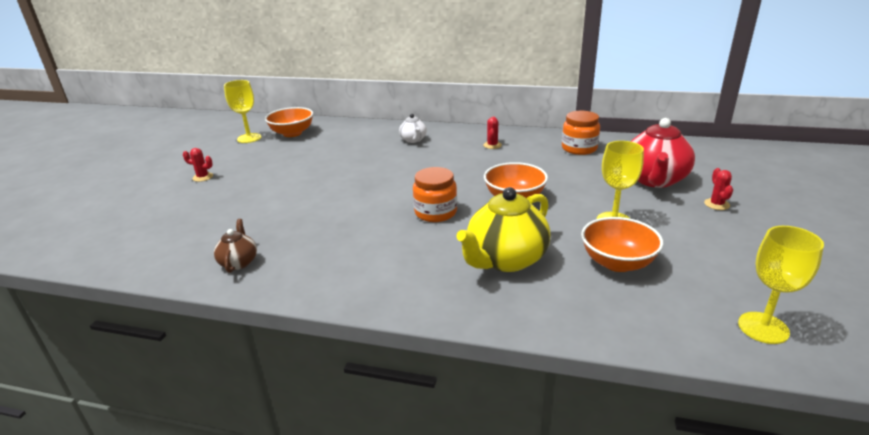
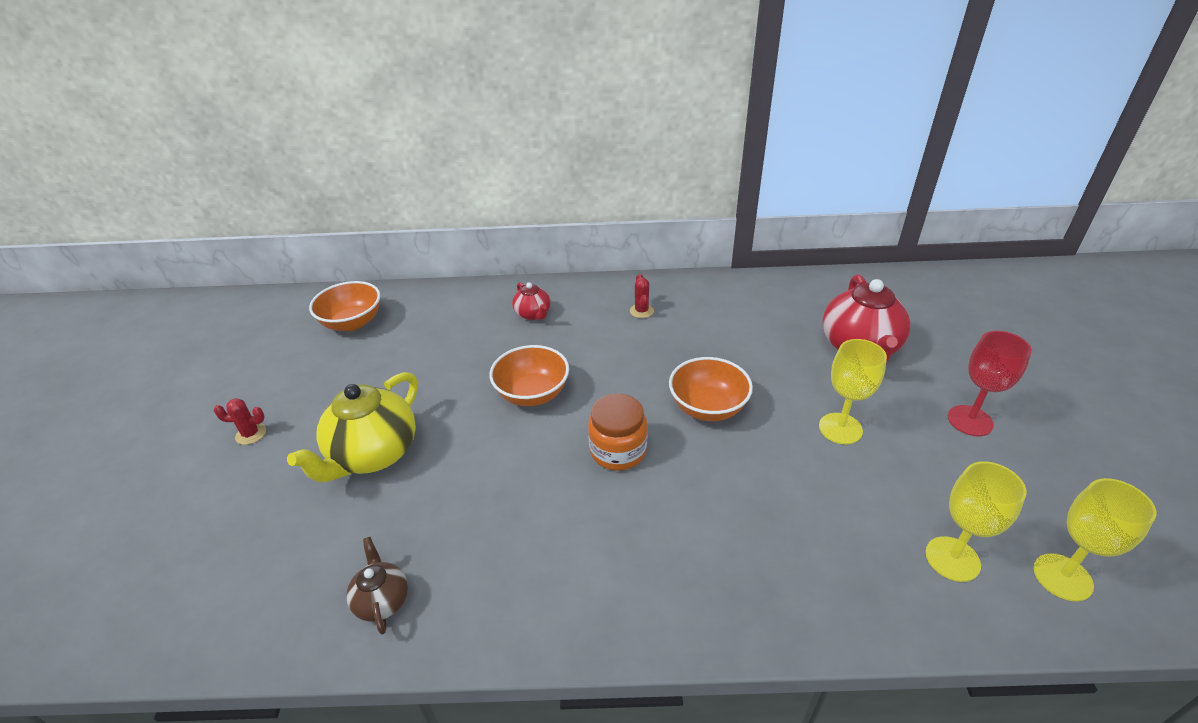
camera: 15 degrees left, 10 degrees up
(249, 138) = (290, 341): yellow goblet -> yellow goblet (952, 559)
(413, 140) = (533, 314): white teapot -> red teapot
(505, 259) = (740, 522): yellow teapot -> yellow teapot (373, 454)
(579, 148) = (751, 303): orange jar -> none
(617, 263) = (871, 501): orange bowl -> orange bowl (532, 394)
(716, 204) = (942, 380): red cactus -> none
(728, 229) = (970, 420): none -> red goblet

